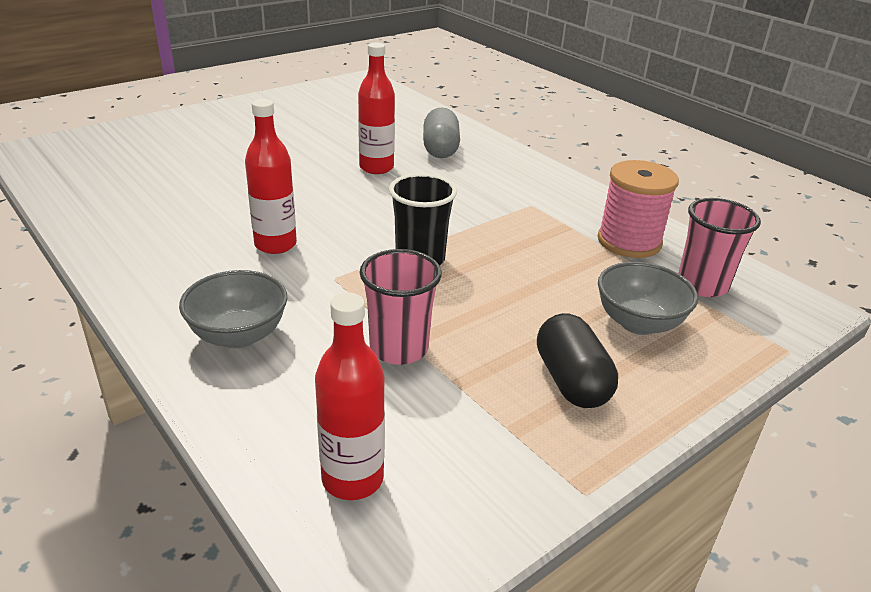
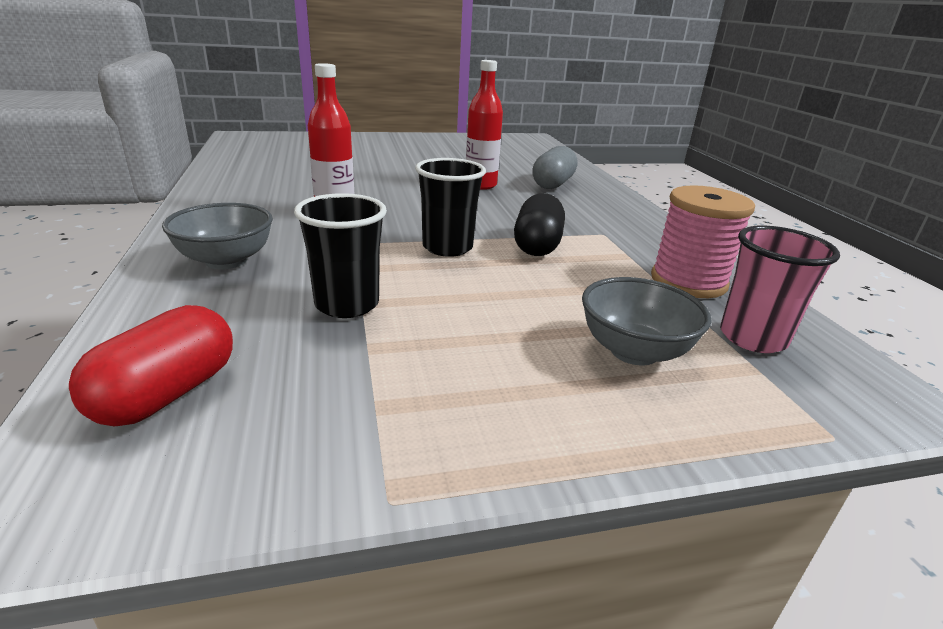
camera: 25 degrees right, 5 degrees down
(352, 479) = (167, 394): red bottle -> red capsule
(399, 348) = (347, 304): pink cup -> black cup
(571, 381) = (496, 381): black capsule -> black capsule (537, 245)

